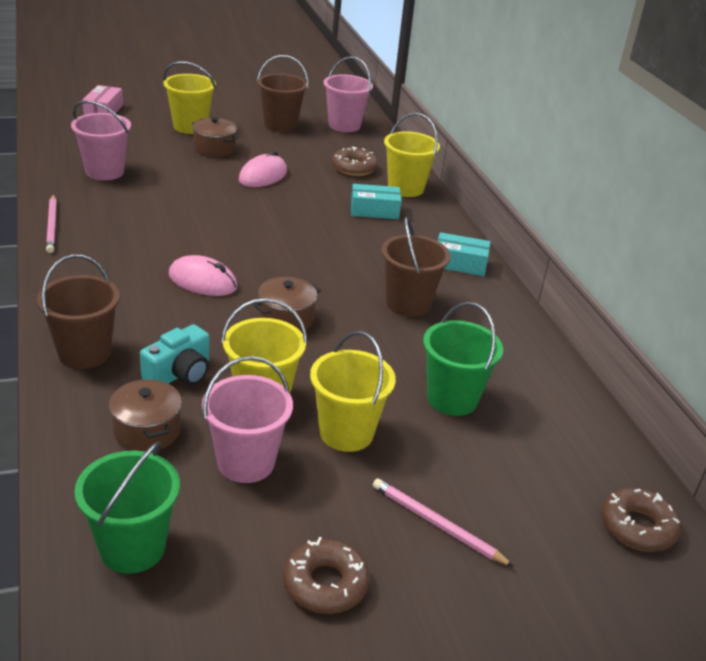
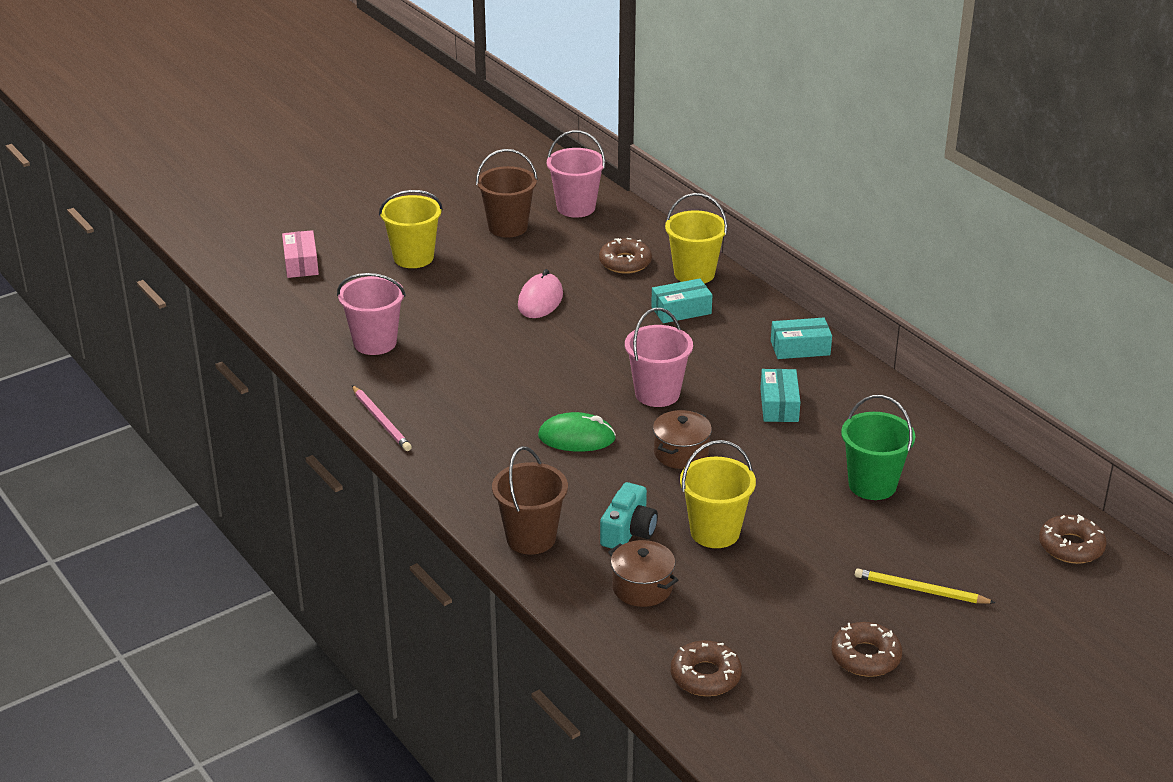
camera: 15 degrees left, 0 degrees up
(132, 548) = (705, 676): green bucket -> brown donut
(203, 281) = (576, 438): pink mouse -> green mouse
(214, 149) = (463, 280): brown pot -> none
(246, 462) = (741, 588): pink bucket -> pink bucket (657, 394)
(346, 433) = (804, 540): yellow bucket -> none
(408, 304) = (779, 405): brown bucket -> turquoise box
(437, 524) = (920, 590): pink pencil -> yellow pencil

